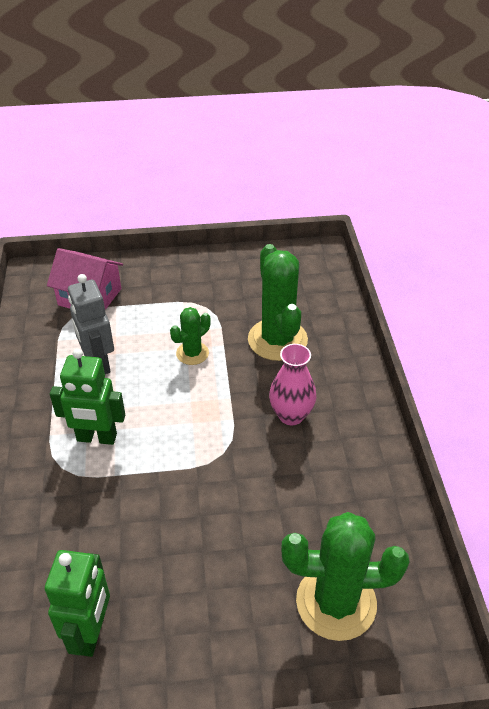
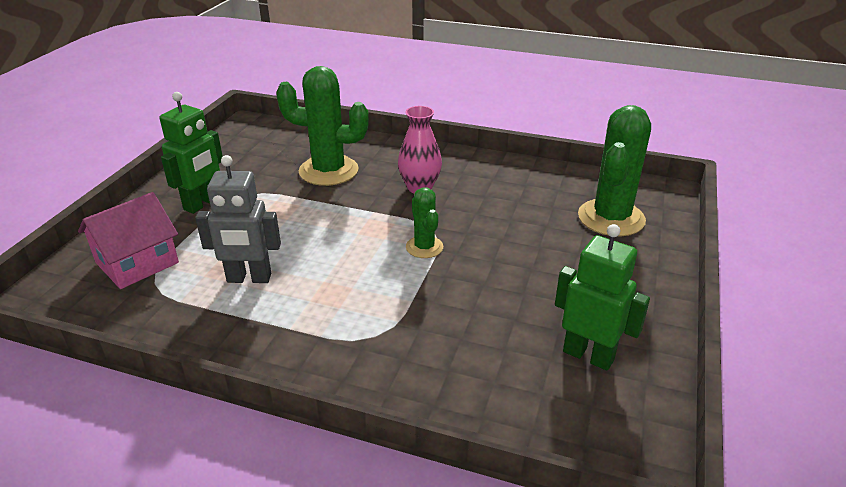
camera: 65 degrees left, 10 degrees down
(96, 438) = (354, 302): green robot -> green robot (202, 204)
(192, 353) = (298, 217): green cactus -> green cactus (424, 247)

